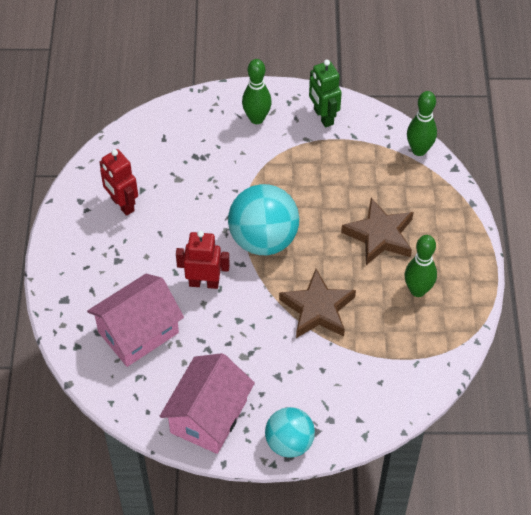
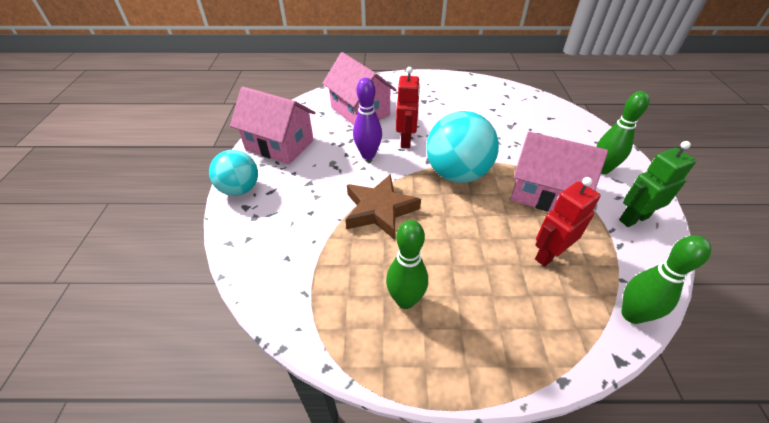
camera: 90 degrees right, 10 degrees down
(122, 204) = (475, 101): red robot -> red robot (549, 254)
(230, 321) = (368, 155): none -> purple bowling pin
(291, 172) = (545, 193): none -> pink house
(379, 235) = (480, 265): brown star -> none

